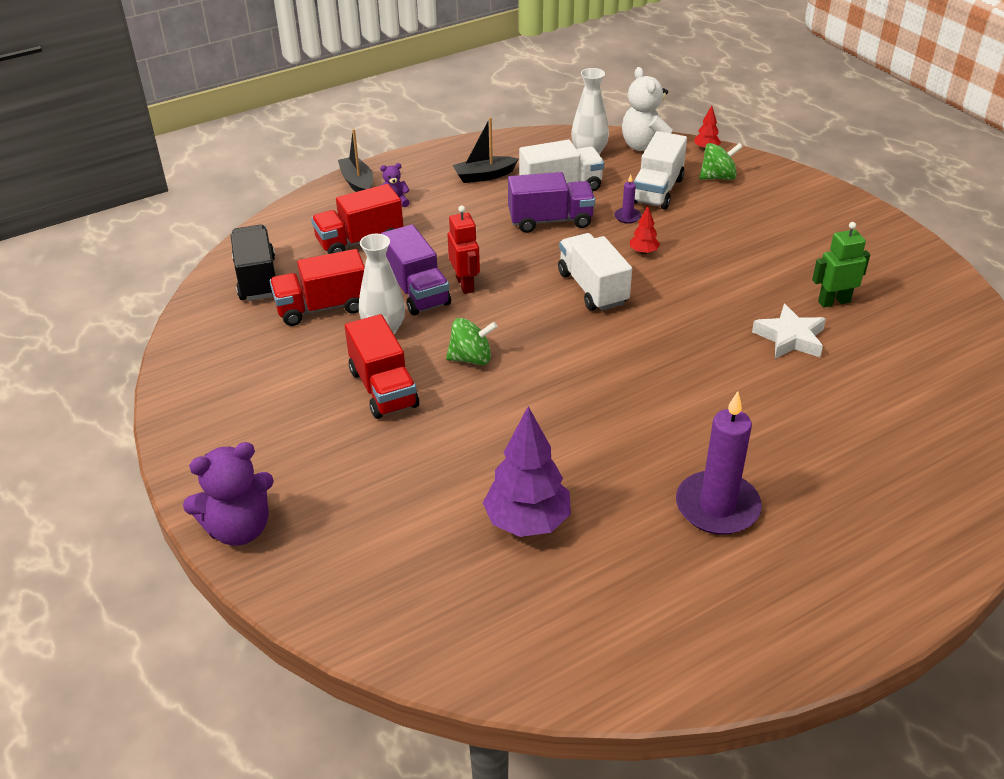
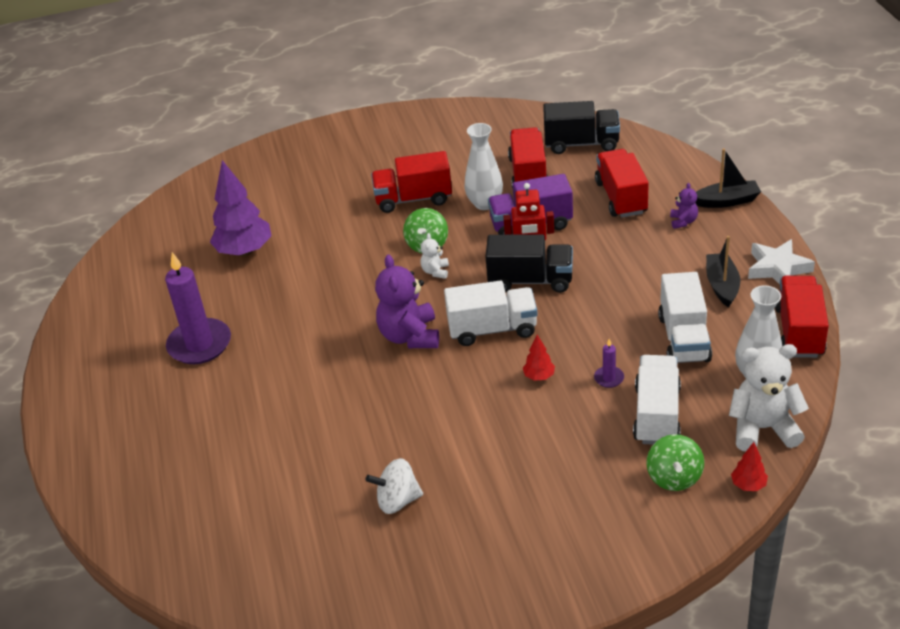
camera: 110 degrees right, 0 degrees up
(239, 528) = (313, 137): purple teddy bear -> purple teddy bear (410, 336)
(511, 277) = (530, 280): none -> black truck
(516, 342) = (435, 271): none -> white teddy bear
(531, 140) = (799, 331): none -> red truck
(550, 221) = (619, 320): purple truck -> none
(657, 191) = (656, 414): white truck -> white truck turned 60 degrees clockwise
(790, 338) = (359, 447): white star -> white star (778, 268)
(834, 302) = (397, 501): green robot -> white spinning top

